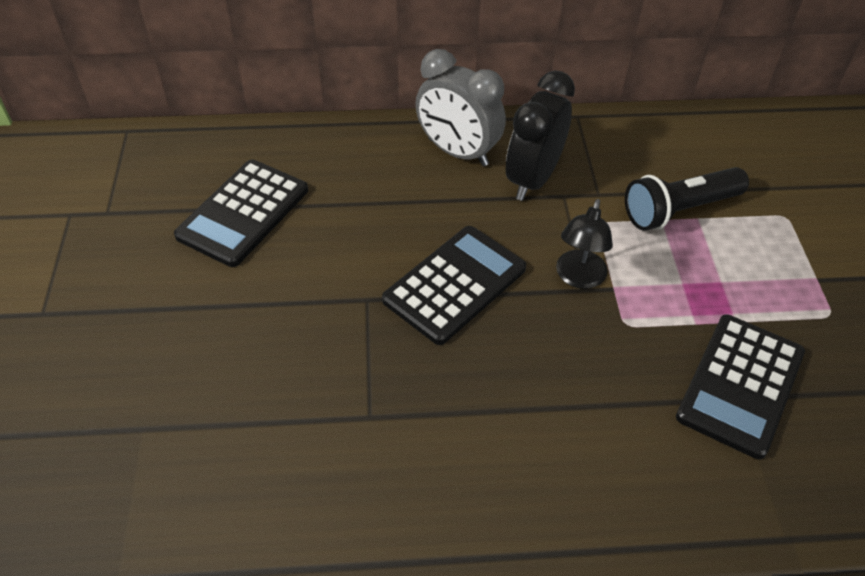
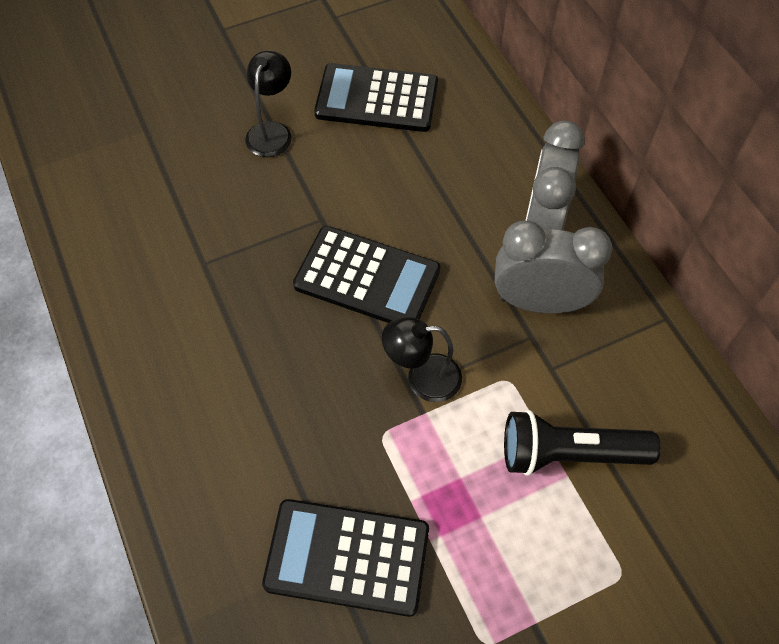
camera: 70 degrees right, 10 degrees up
(228, 308) = (272, 131): none -> black lamp
(532, 179) = (540, 302): black clock -> grey clock
(679, 210) = (568, 454): black flashlight -> black flashlight turned 45 degrees counterclockwise

